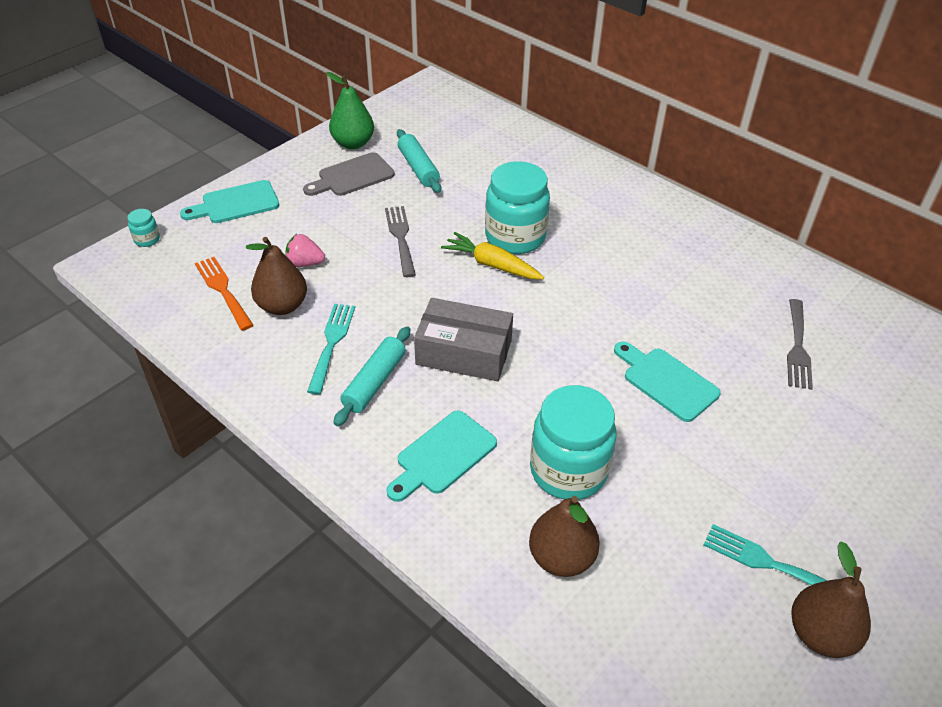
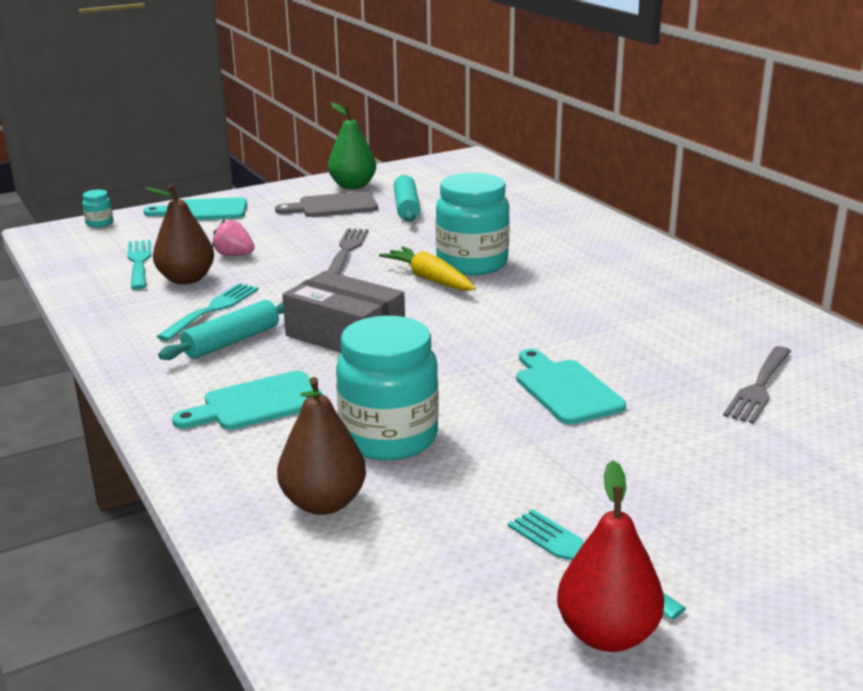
camera: 20 degrees right, 20 degrees down
(223, 290) = (139, 262): orange fork -> turquoise fork
(820, 634) = (607, 634): brown pear -> red pear

